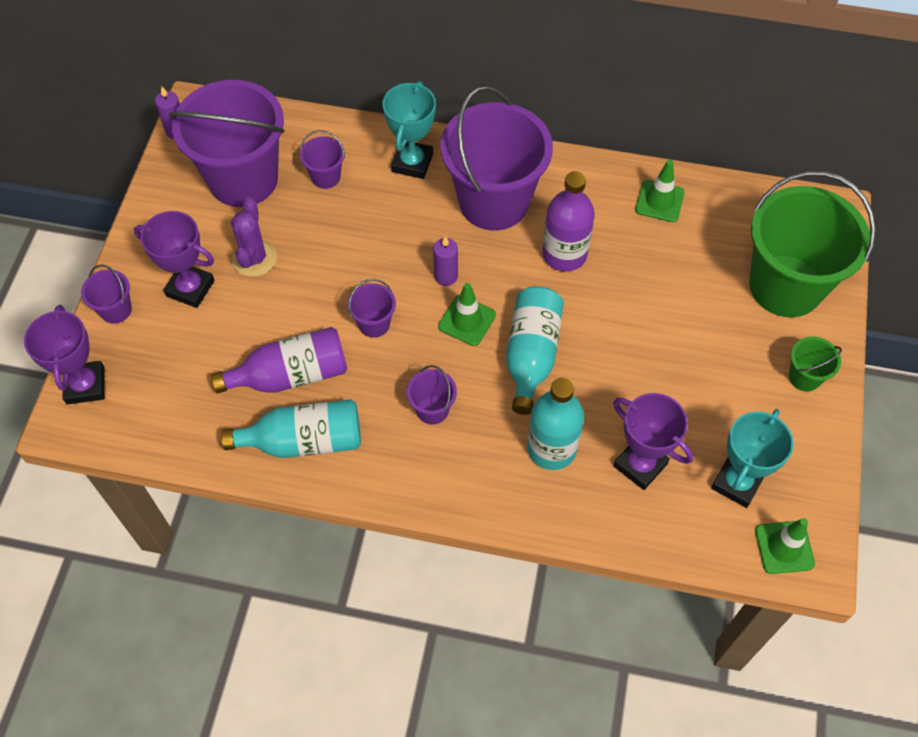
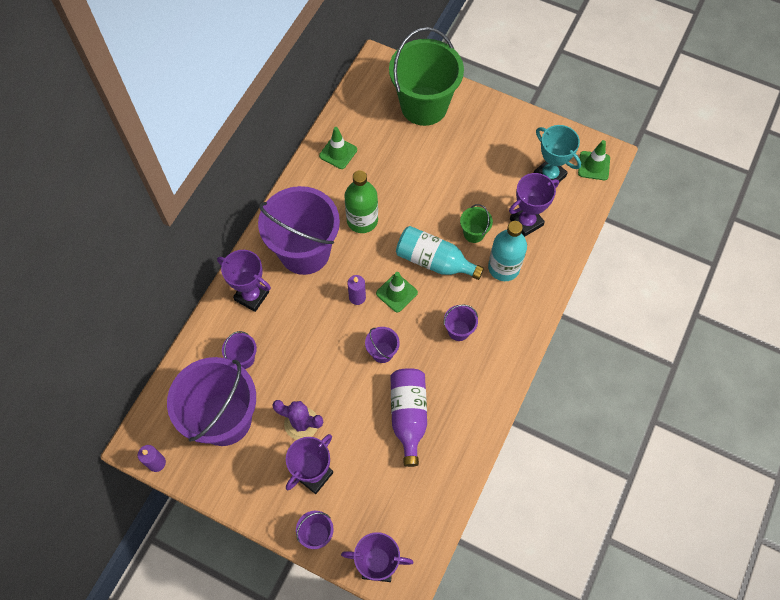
camera: 75 degrees left, 5 degrees up
(304, 441) = (462, 417): turquoise bottle -> none
(412, 163) = (251, 296): turquoise trophy -> purple trophy
(564, 254) = (362, 220): purple bottle -> green bottle
(804, 377) = (489, 118): green bucket -> green bucket (474, 233)

